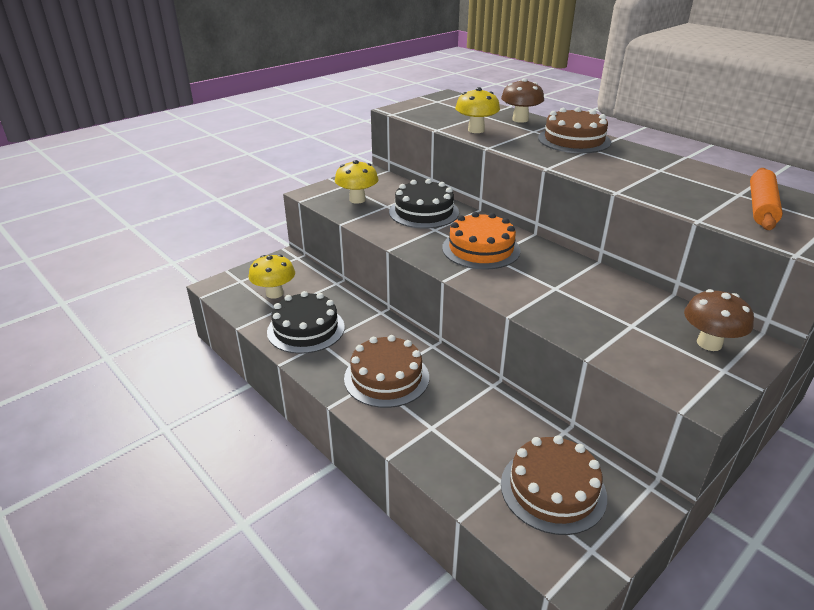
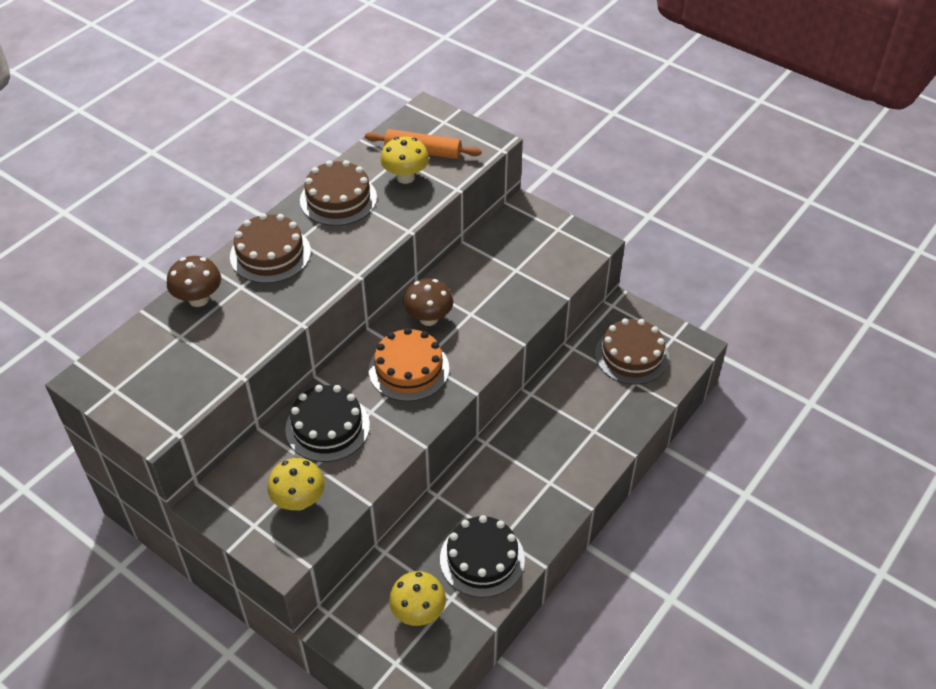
camera: 100 degrees left, 15 degrees up
(386, 377) = (541, 472): brown cake -> brown cake (338, 199)
(476, 130) = (241, 338): yellow mushroom -> yellow mushroom (405, 177)
(709, 343) = (528, 231): brown mushroom -> brown mushroom (428, 318)

